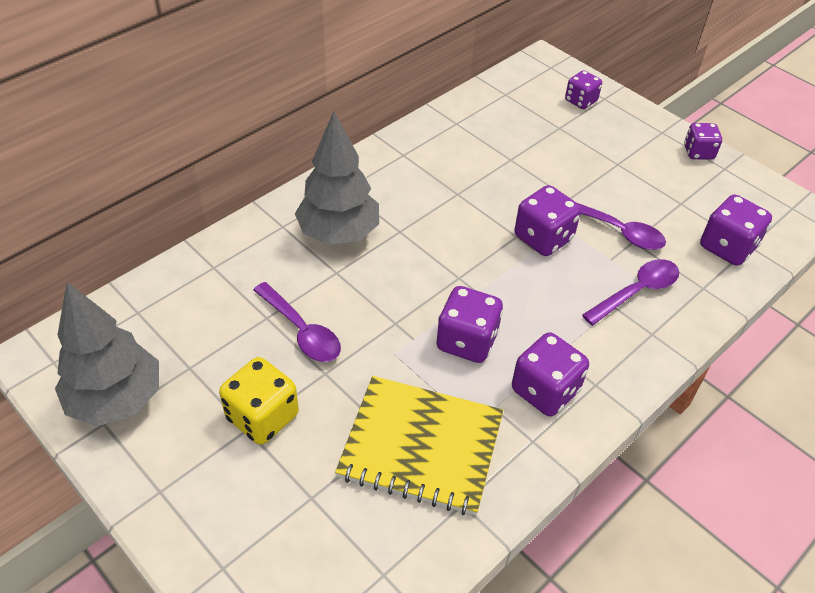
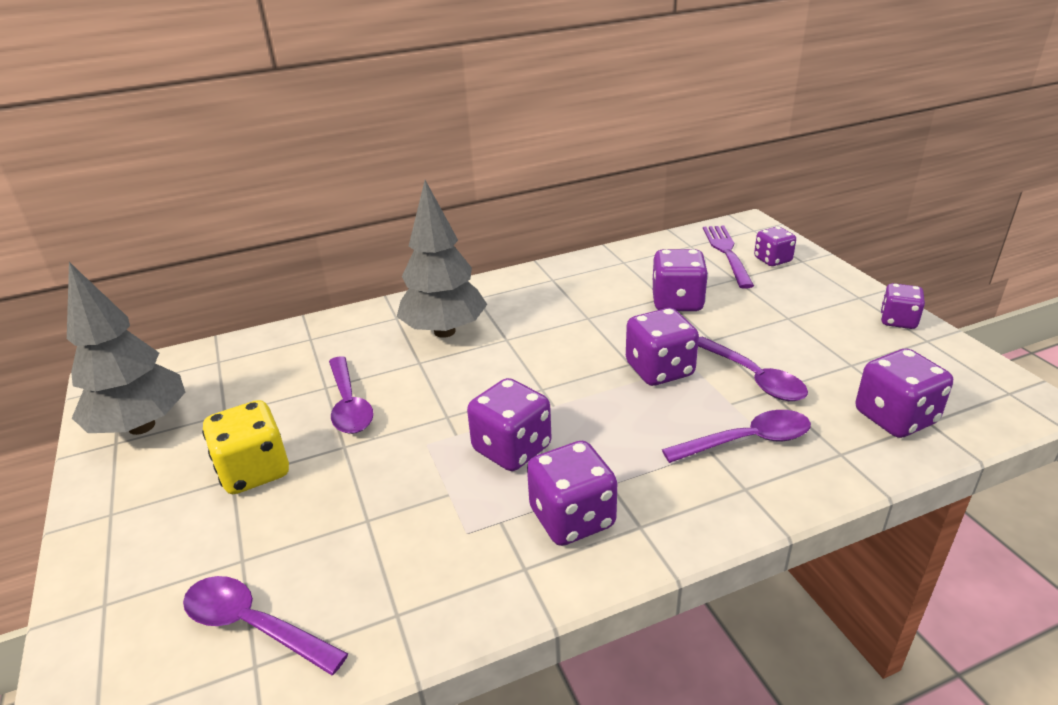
camera: 25 degrees right, 15 degrees down
(360, 546) = (253, 625): none -> purple spoon
(421, 447) = (391, 540): yellow notebook -> none
(524, 163) = (677, 302): none -> purple dice
(540, 98) = (726, 253): none -> purple fork

